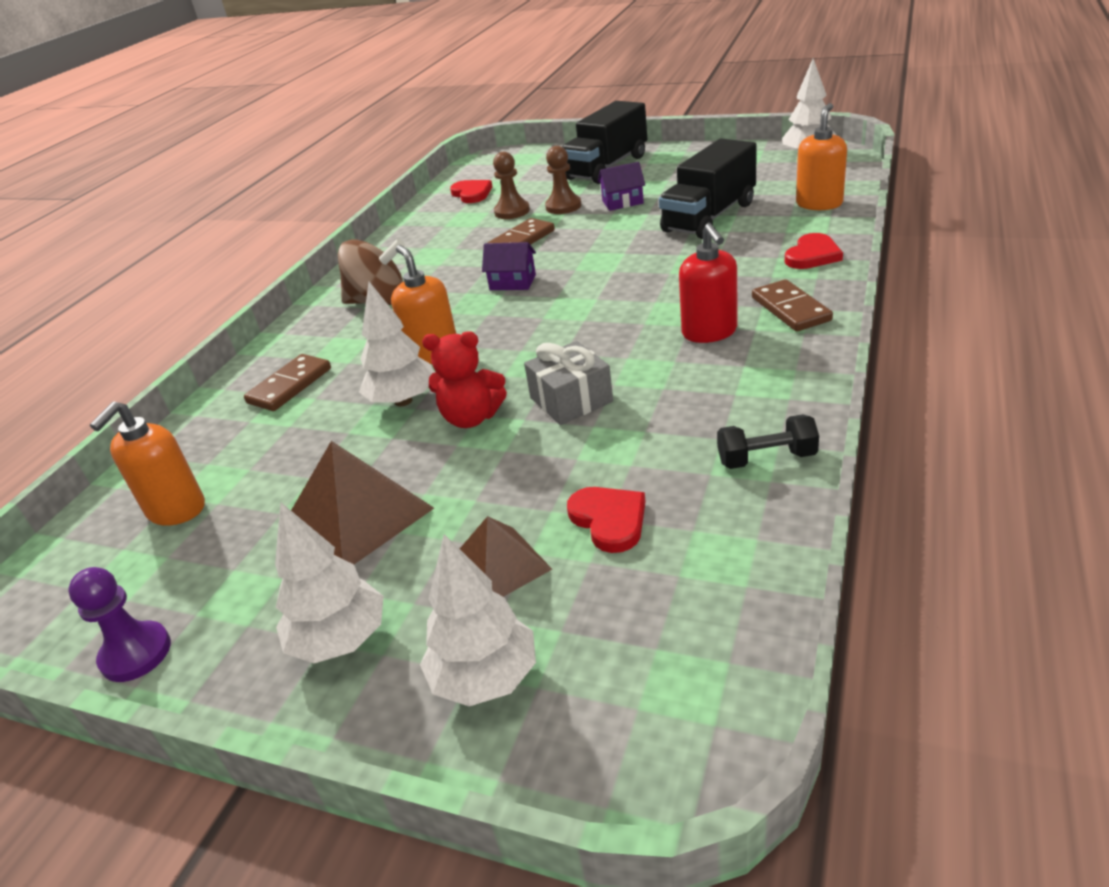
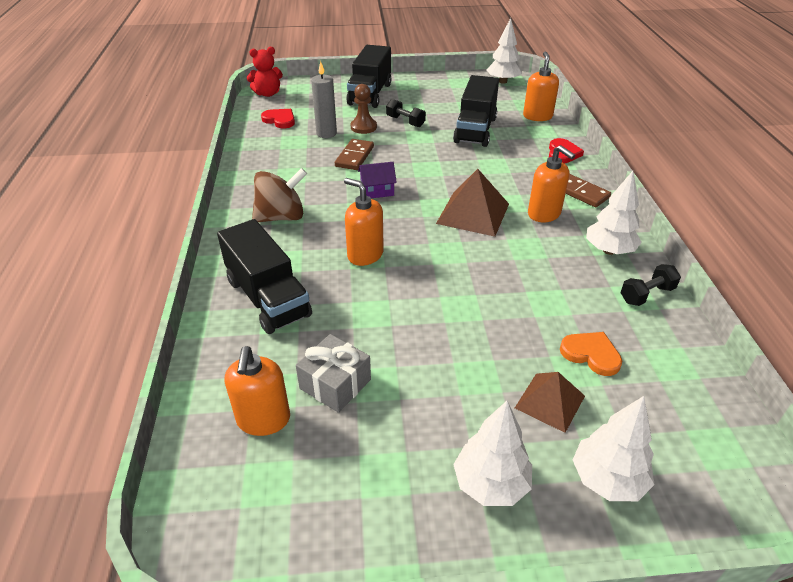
camera: 30 degrees left, 5 degrees up
(136, 653) = (341, 542): purple pawn -> none
(290, 386) = (268, 298): brown domino -> black truck
(358, 515) = (420, 390): brown pyramid -> brown pyramid (473, 213)
(403, 401) = (375, 295): white tree -> white tree (609, 250)
(471, 418) = (438, 300): red teddy bear -> red teddy bear (267, 94)
(512, 211) = (326, 133): brown pawn -> grey candle
(571, 400) = (496, 275): grey gift -> grey gift (335, 384)
(609, 520) = (591, 354): red heart -> orange heart
(622, 202) = (405, 121): purple house -> black dumbbell
(709, 332) = (544, 214): red soap dispenser -> orange soap dispenser

